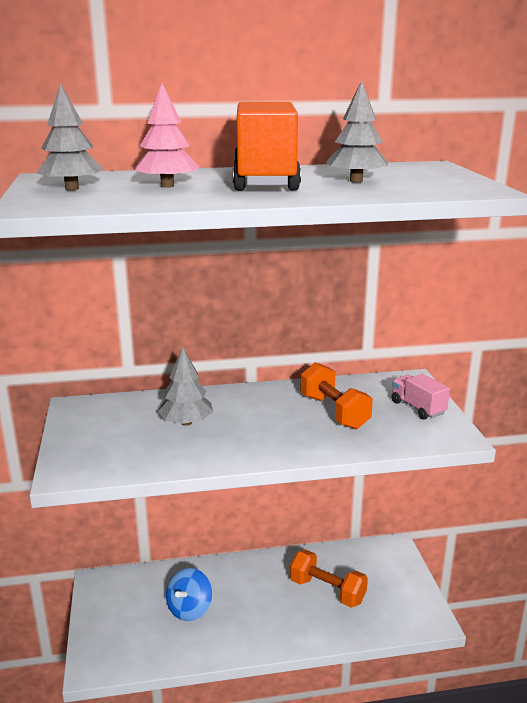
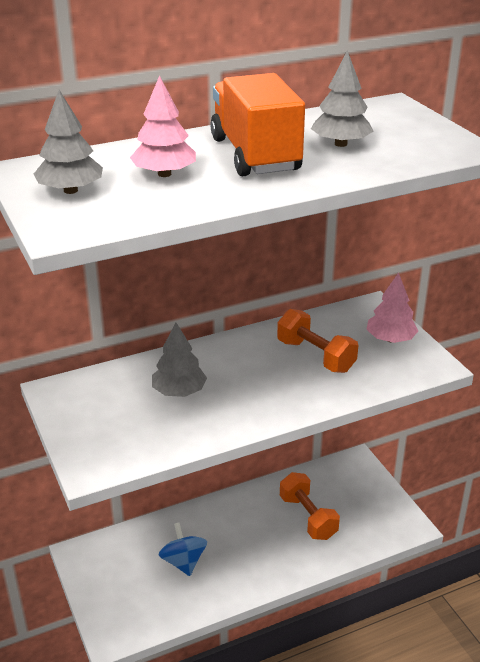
camera: 15 degrees left, 10 degrees up
(189, 609) = (183, 562): blue spinning top -> blue spinning top turned 150 degrees clockwise
(327, 591) = (308, 517): orange dumbbell -> orange dumbbell turned 45 degrees clockwise
(417, 408) = (390, 339): pink truck -> pink tree

